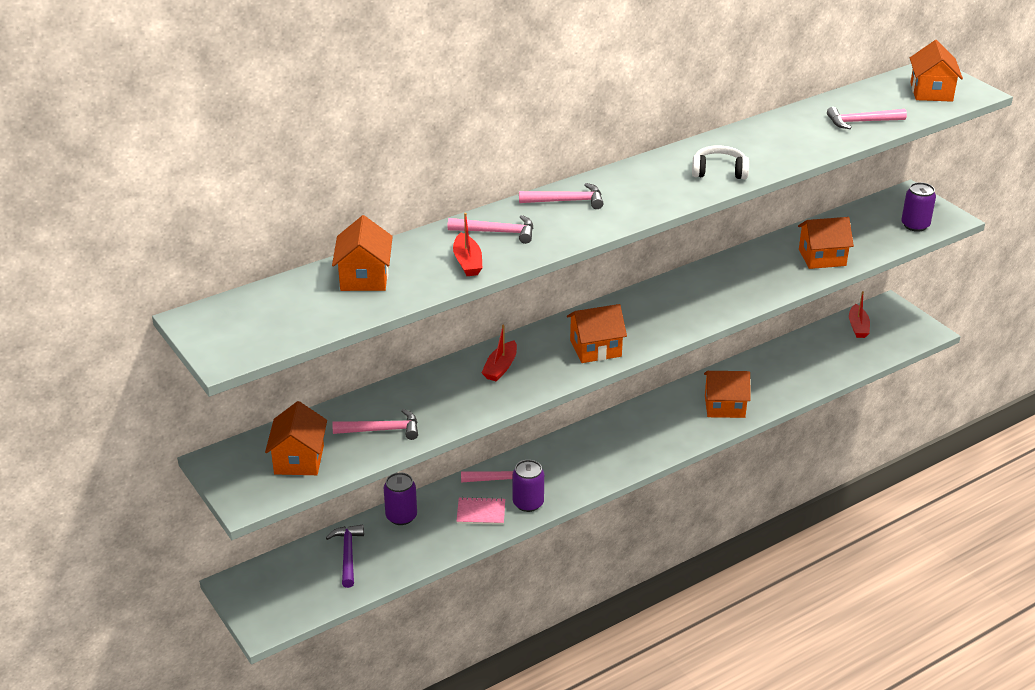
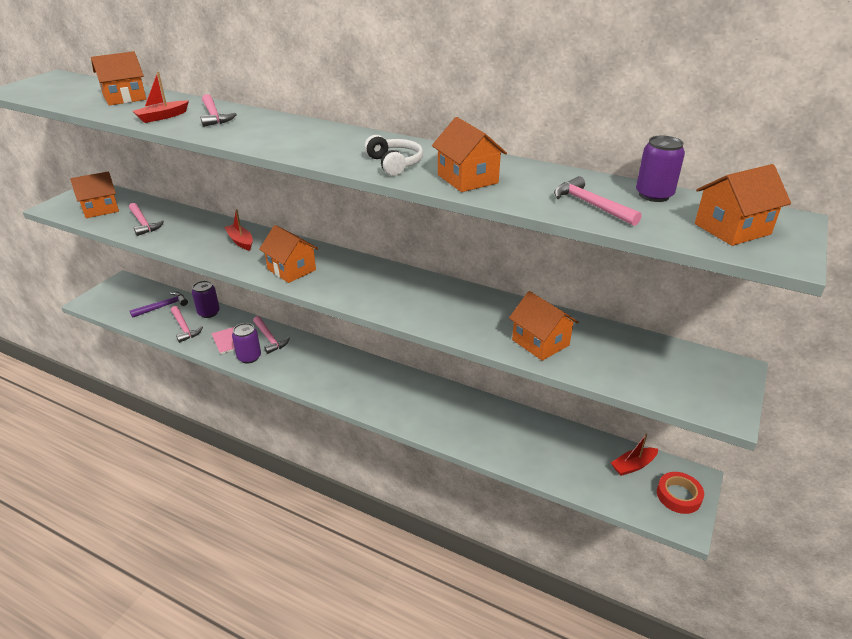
camera: 60 degrees right, 0 degrees up
(500, 367) = (240, 241): red boat -> red boat turned 60 degrees clockwise
(566, 201) = (282, 125): pink hammer -> pink hammer (184, 328)
(724, 406) = (434, 416): orange house -> orange house (467, 179)
(901, 321) = (678, 496): none -> red tape
(915, 225) = (676, 388): purple can -> purple can (654, 195)

